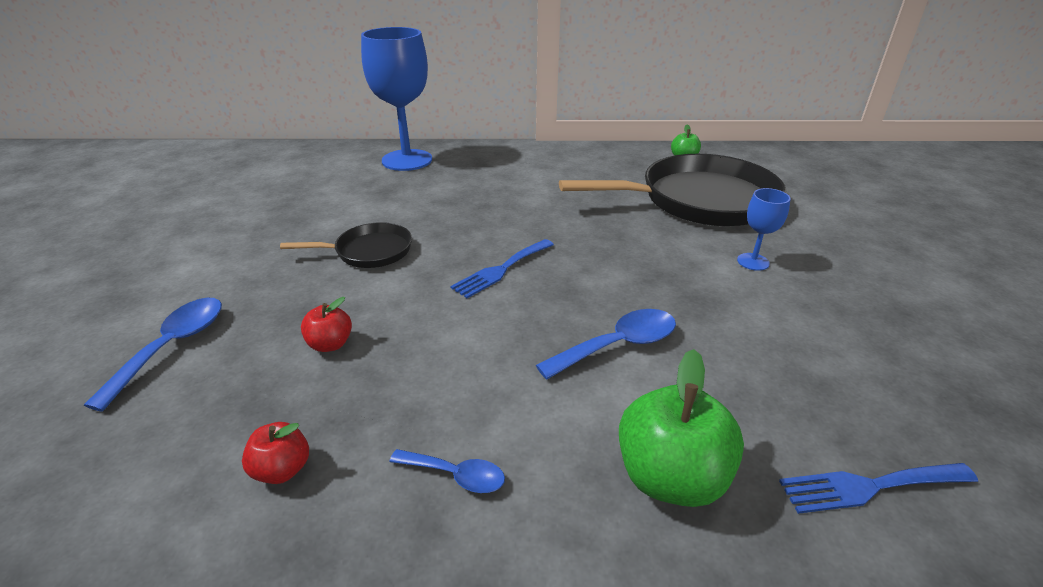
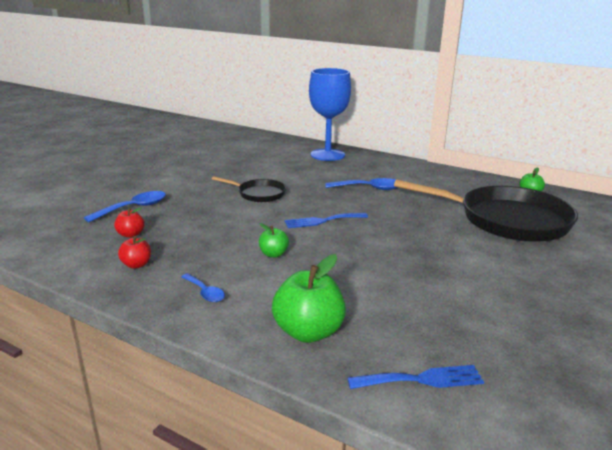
camera: 30 degrees right, 10 degrees down
(330, 344) = (200, 227): red apple -> red apple (131, 234)
(490, 353) = (273, 254): none -> green apple
(618, 345) = (349, 273): blue spoon -> blue spoon (369, 188)
(753, 262) = (499, 262): blue goblet -> none
(869, 486) = (421, 379): blue fork -> blue fork turned 150 degrees clockwise

